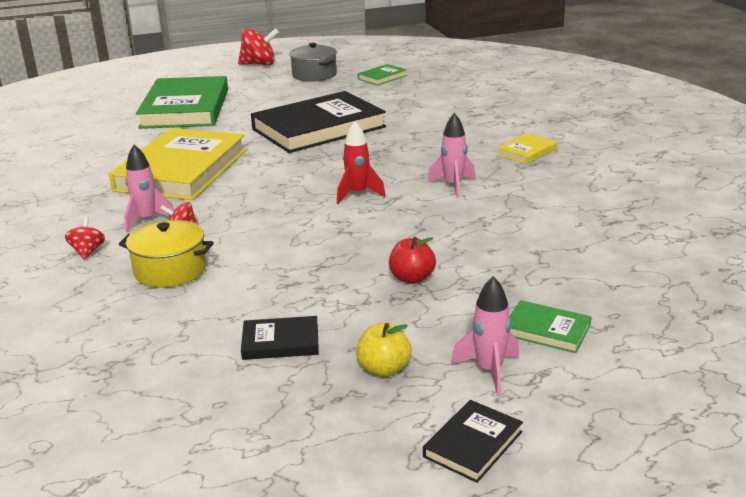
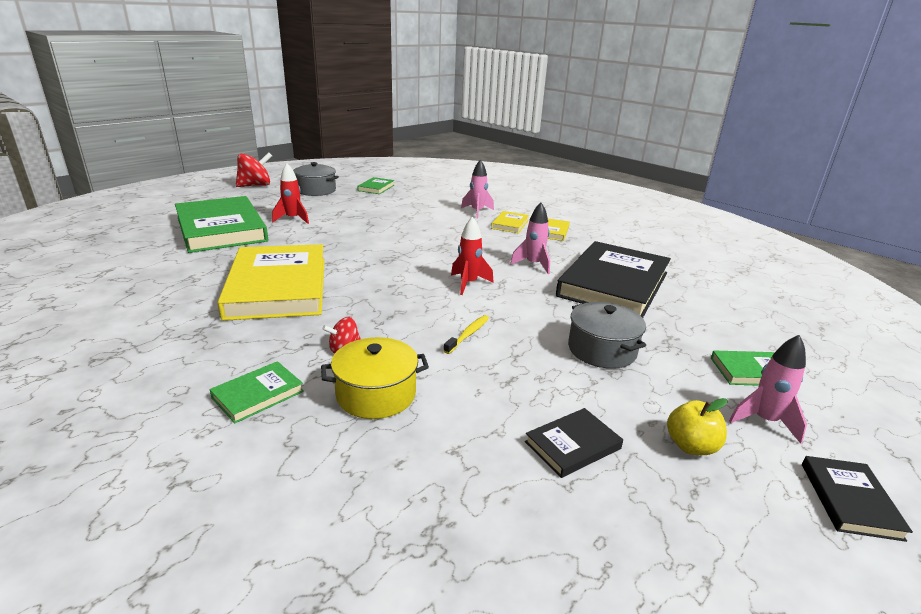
camera: 30 degrees left, 0 degrees up
(87, 251) = (258, 394): red spinning top -> green book
(147, 220) = (292, 344): pink rocket -> pink rocket (477, 212)
(259, 105) = (293, 219): none -> red rocket
(300, 240) = (468, 334): none -> yellow toothbrush
(318, 128) = (369, 232): black book -> black book (613, 284)
(412, 278) = (602, 350): red apple -> grey pot
(486, 137) = (510, 224): none -> yellow book

